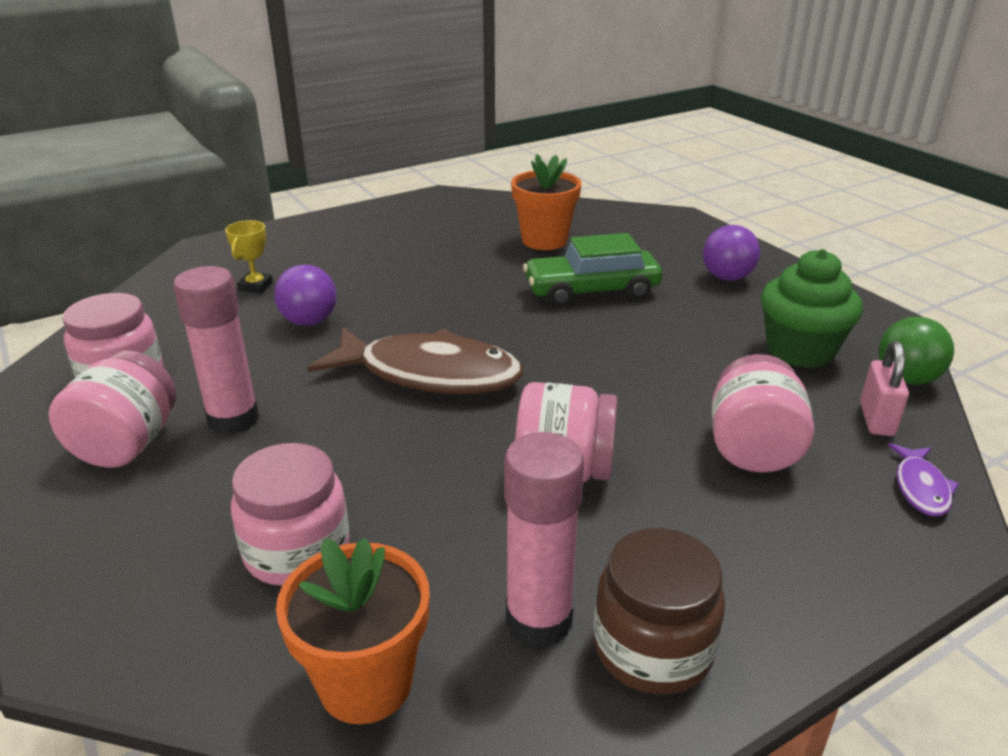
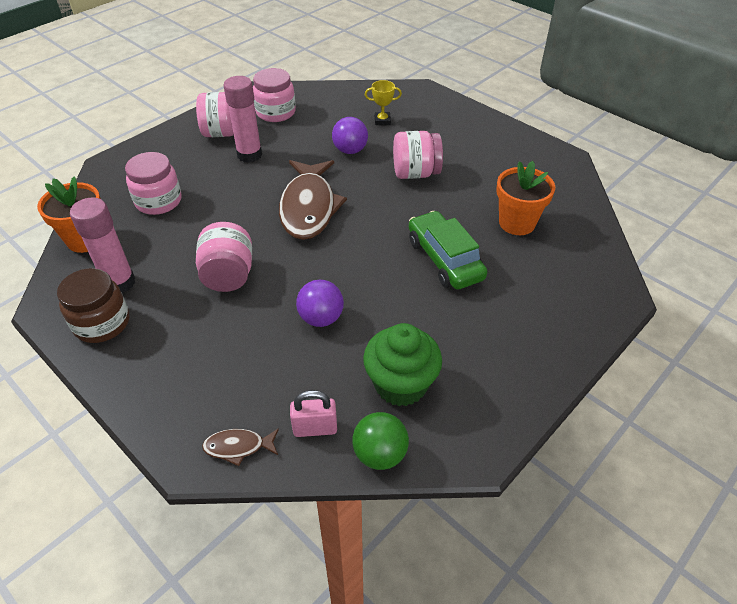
camera: 75 degrees right, 15 degrees up
(727, 277) = (508, 336): purple ball -> purple ball (321, 318)
(752, 449) = (265, 357): pink jar -> pink jar (415, 173)
(920, 488) = (238, 447): purple fish -> brown fish

